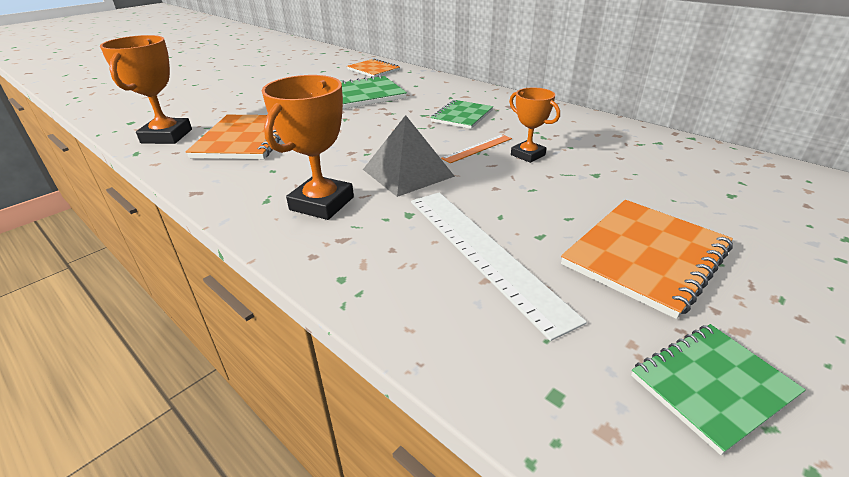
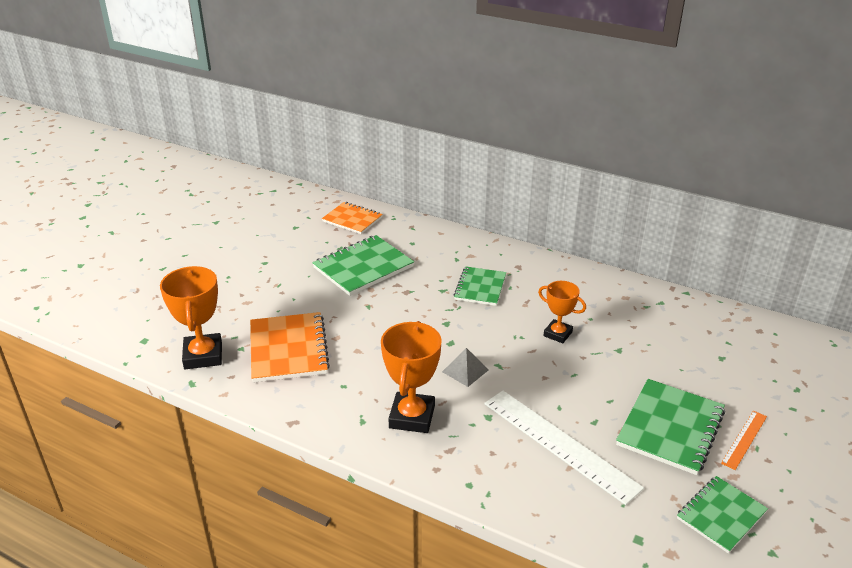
camera: 15 degrees left, 0 degrees up
(408, 172) = (465, 370): grey pyramid -> grey pyramid, size x0.57
(477, 148) = (512, 331): orange ruler -> orange ruler (744, 439)
(645, 256) = (670, 428): orange notebook -> green notebook

